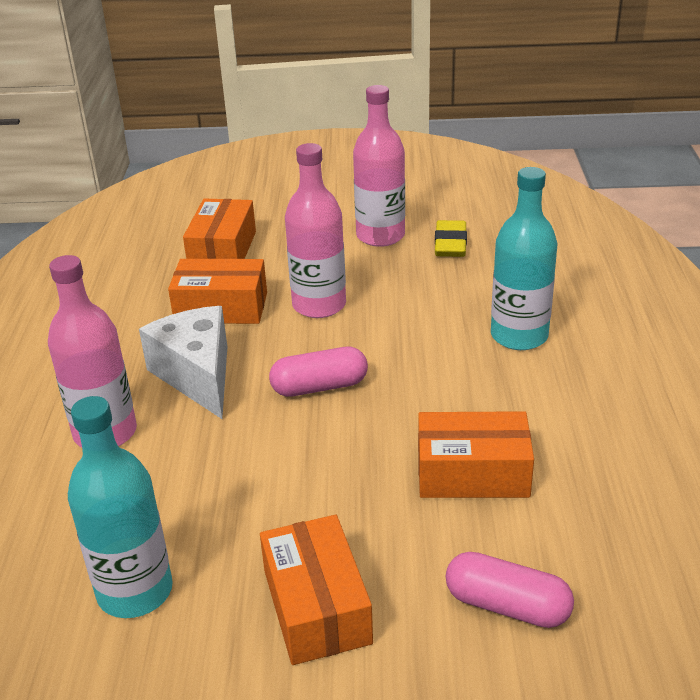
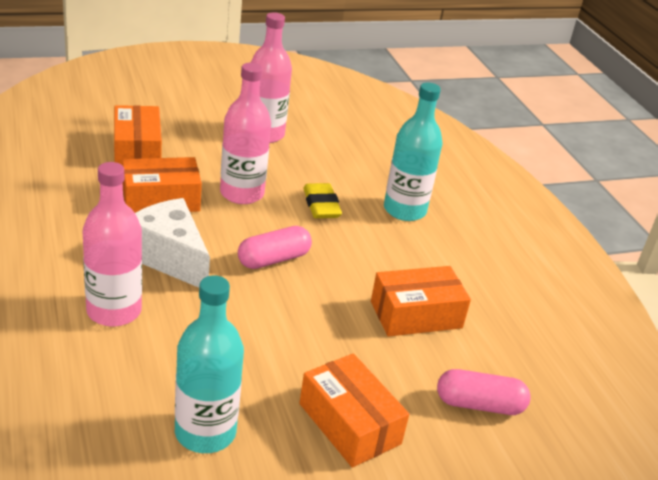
camera: 25 degrees left, 0 degrees up
(450, 244) = (322, 140): yellow eraser -> yellow eraser (321, 205)

